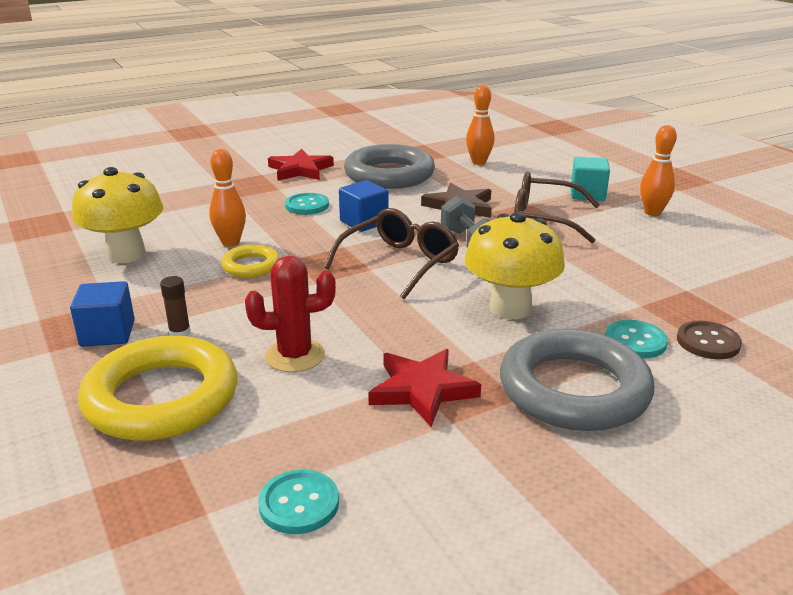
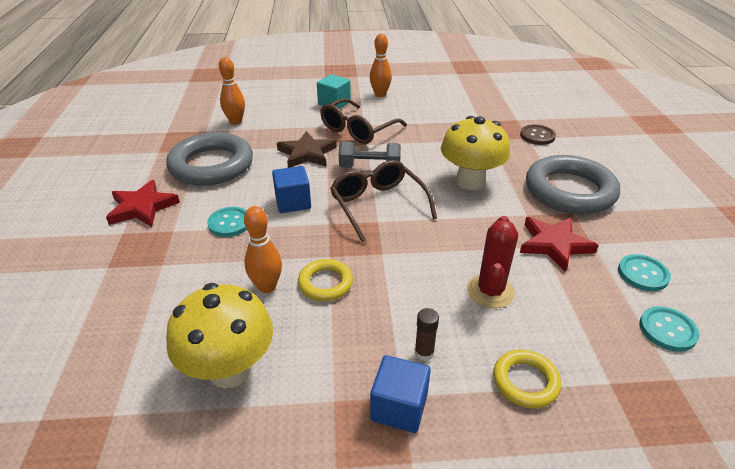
camera: 65 degrees left, 10 degrees up
(162, 397) = (525, 381): yellow ring -> yellow ring, size x0.50
(635, 341) = (527, 155): turquoise button -> turquoise button (643, 274)

